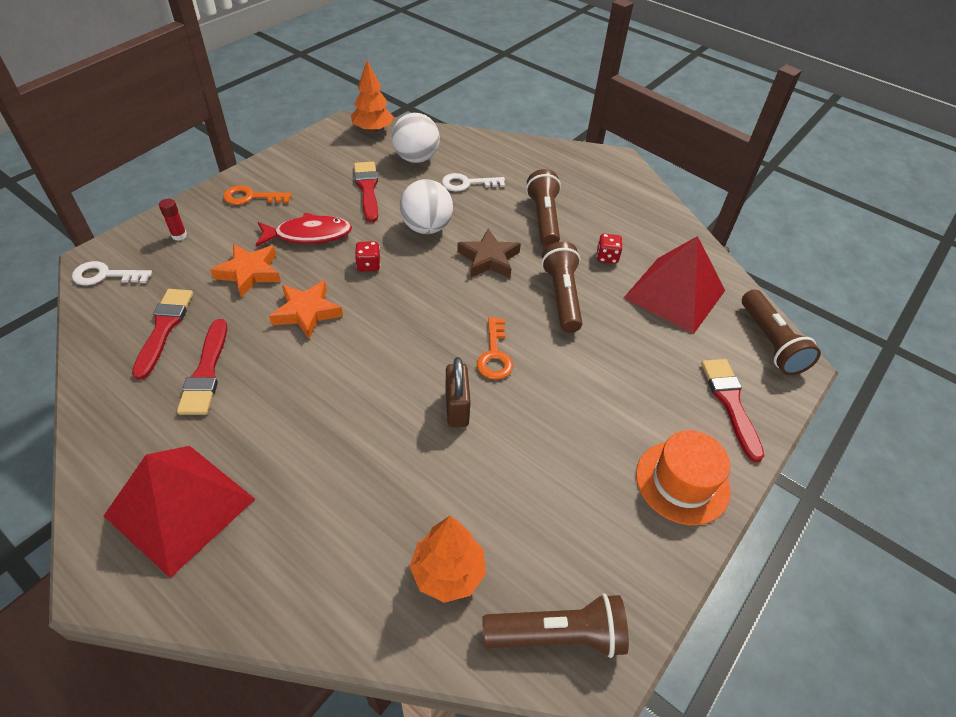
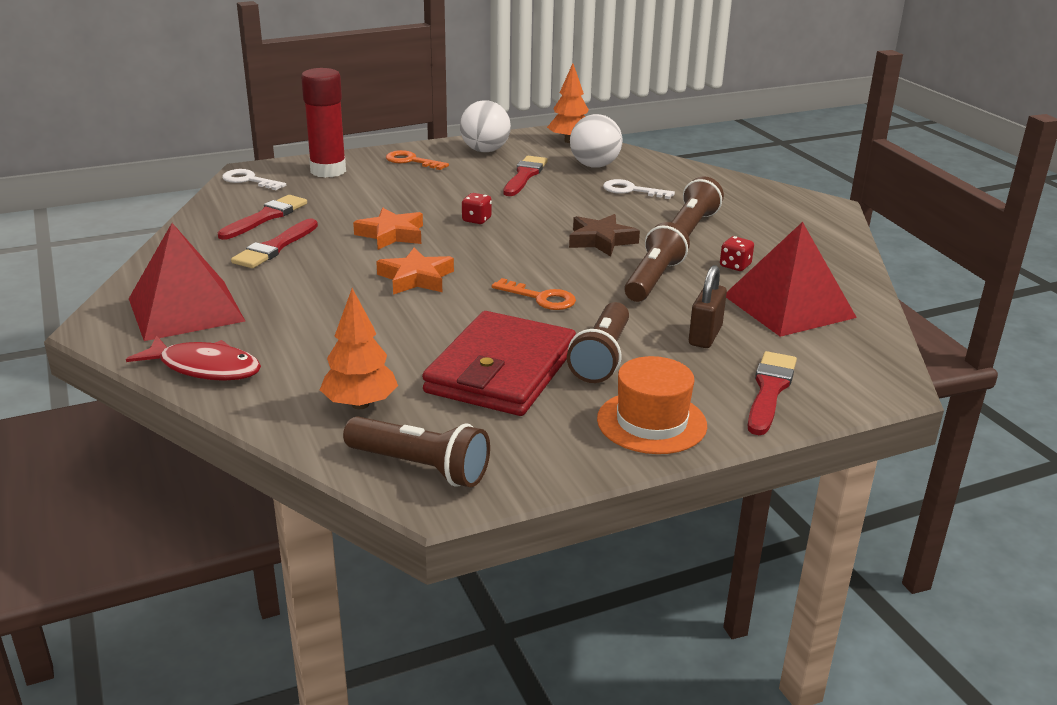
camera: 30 degrees right, 20 degrees down
(179, 235) = (328, 171): red glue stick -> red glue stick, size x2.48
(249, 273) = (365, 202): orange star -> orange star (416, 278)
(309, 235) = (440, 192): red fish -> red fish (205, 368)
(426, 228) = (558, 209): white ball -> white ball (485, 151)
(457, 408) = (469, 319): brown padlock -> brown padlock (705, 336)
(494, 355) = (541, 298): orange key -> orange key turned 90 degrees counterclockwise
(530, 468) = (501, 370): none -> red wallet
(770, 342) = (871, 364): brown flashlight -> brown flashlight (601, 357)

